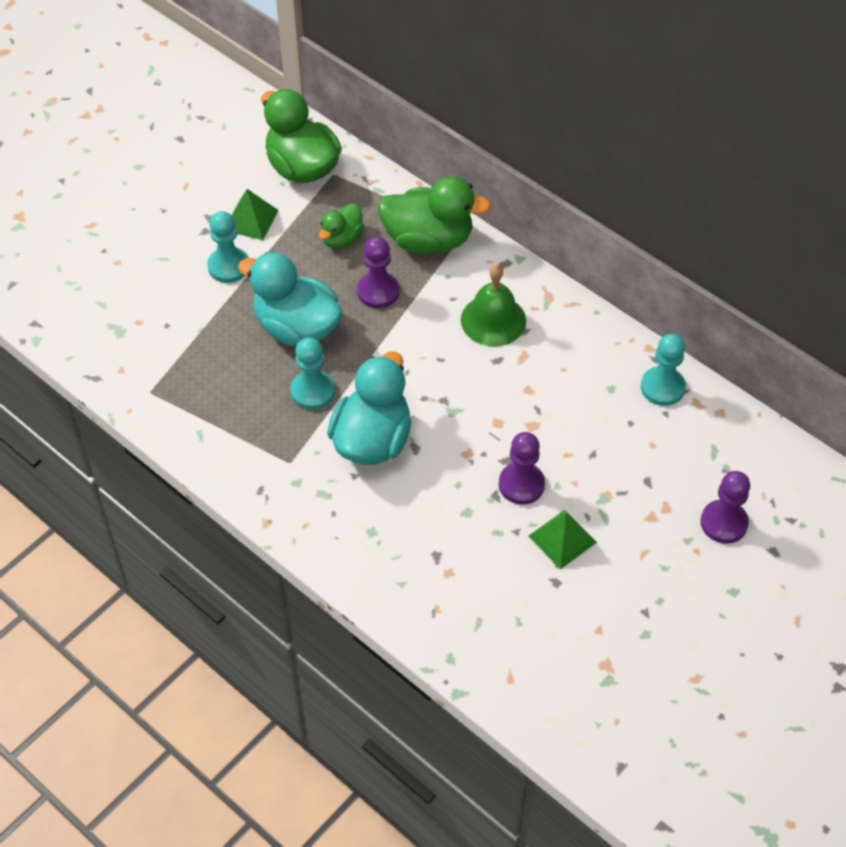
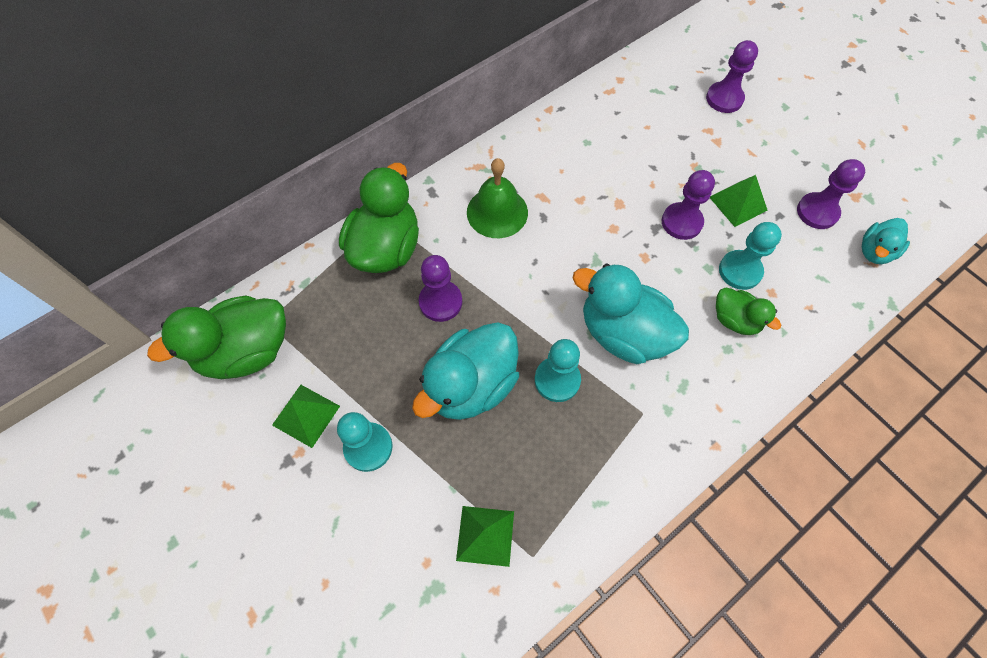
camera: 80 degrees left, 10 degrees up
(164, 357) = (485, 535): none -> green pyramid
(342, 239) = (361, 326): green duck -> green duck (735, 320)
(527, 680) = (875, 251): none -> turquoise duck
(570, 621) = (817, 212): none -> purple pawn
(662, 387) = (591, 109): turquoise pawn -> turquoise pawn (740, 271)

